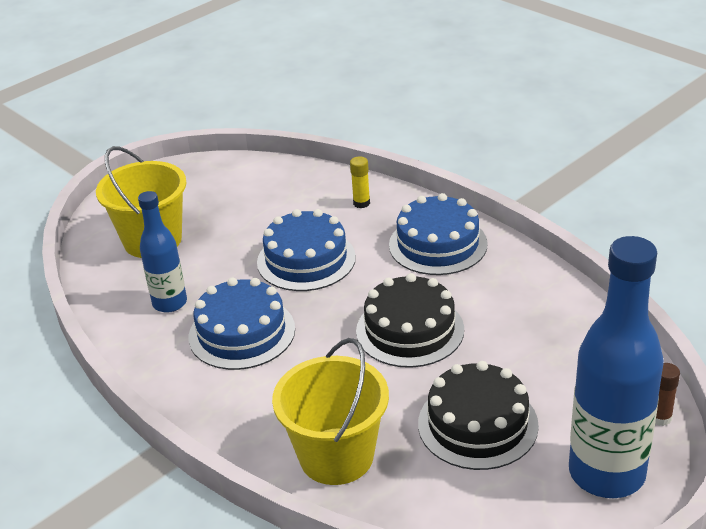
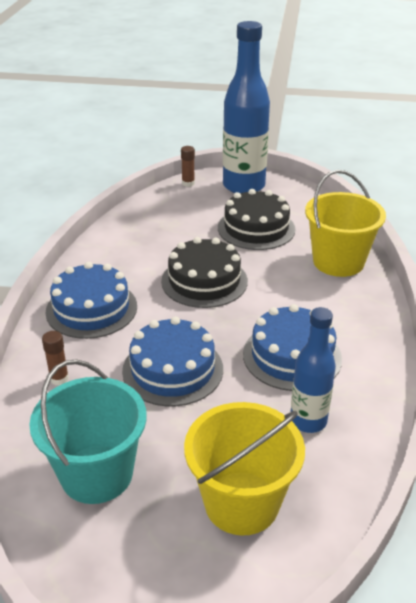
camera: 130 degrees left, 0 degrees up
(250, 193) = (96, 474): none -> turquoise bucket
(361, 203) = (59, 379): yellow glue stick -> brown glue stick

